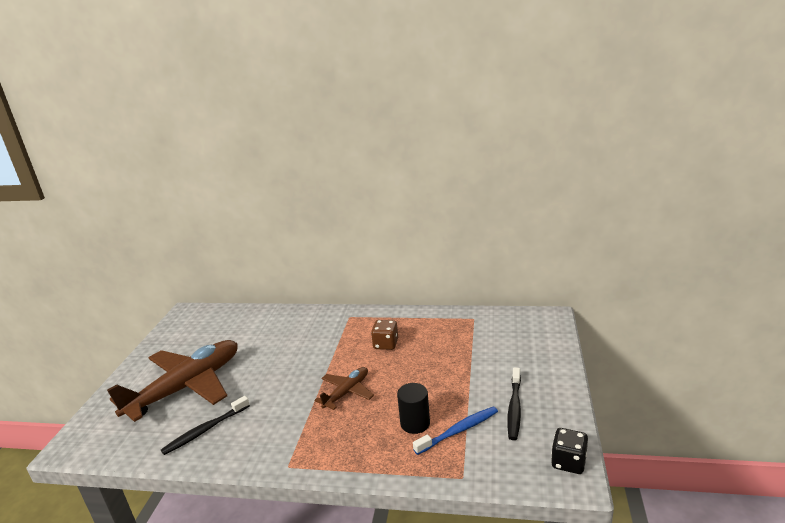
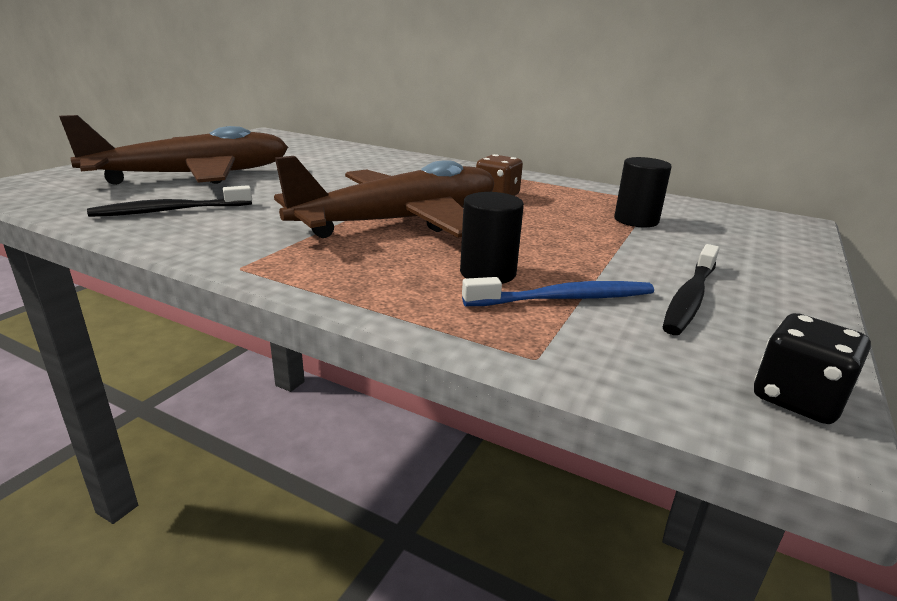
camera: 15 degrees right, 0 degrees up
(347, 392) = (402, 222): brown plane -> brown plane, size x2.05
(471, 344) = (636, 220): none -> black cylinder

